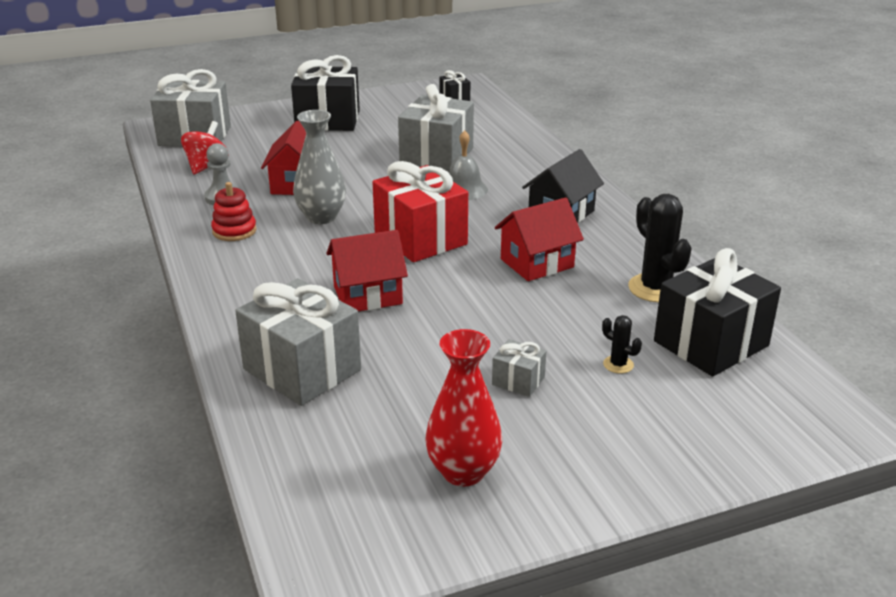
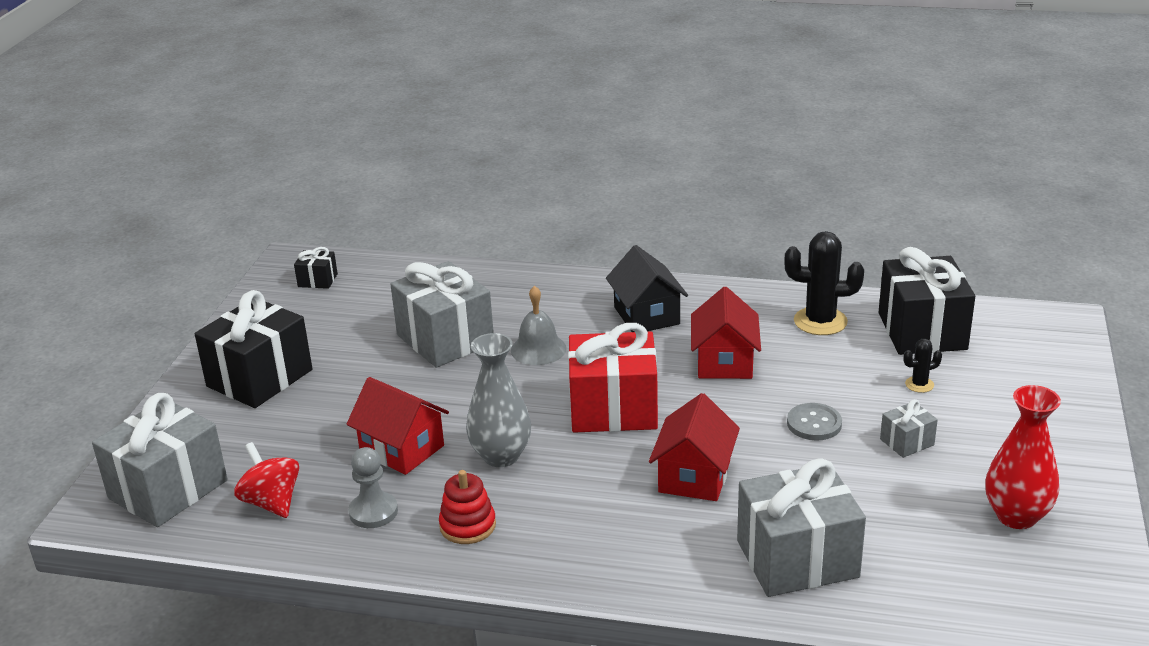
camera: 55 degrees left, 0 degrees up
(495, 327) = (814, 424): none -> grey button

